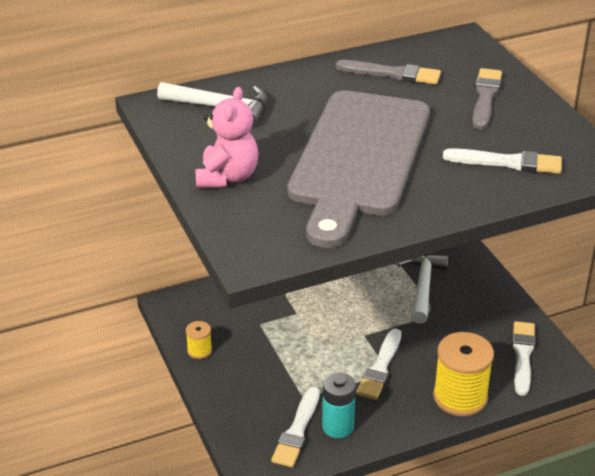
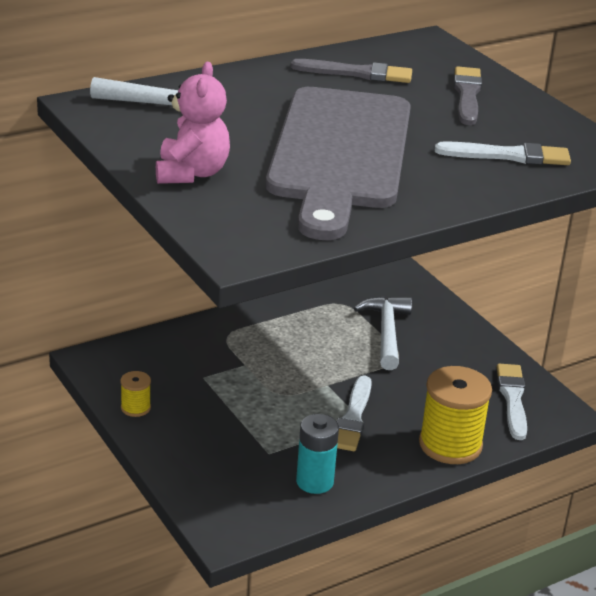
camera: 10 degrees left, 5 degrees down
(297, 431) = (267, 488): white brush -> none

